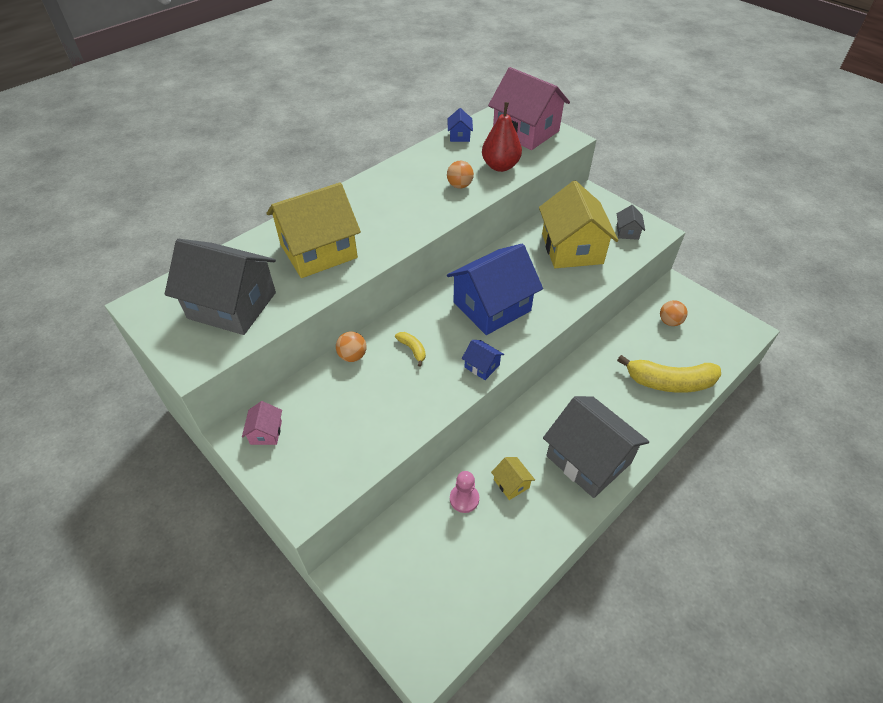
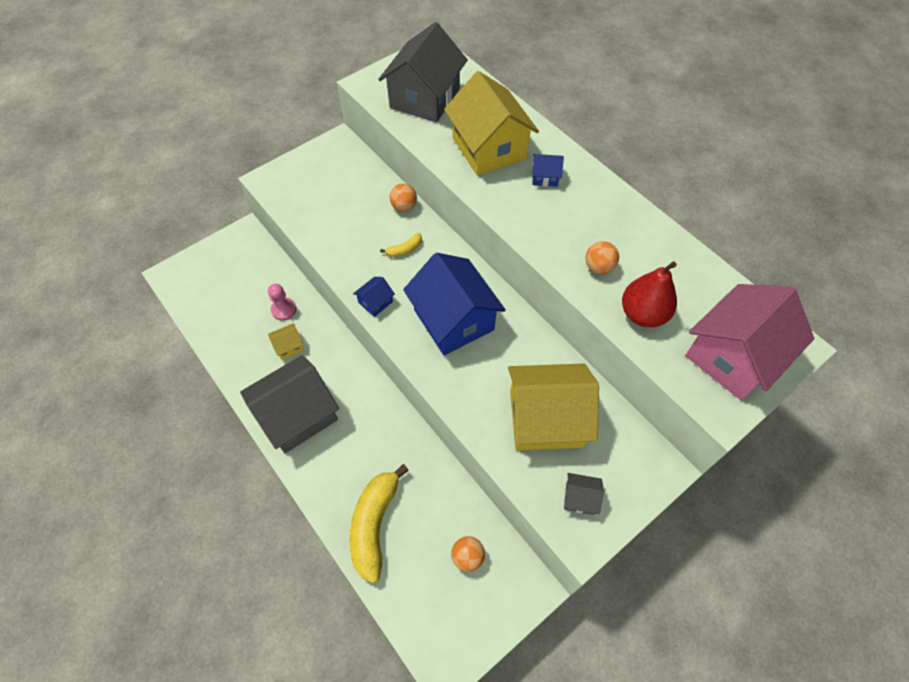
camera: 95 degrees right, 10 degrees up
(266, 432) = (336, 156): pink house -> none
(459, 136) = (710, 277): blue house -> blue house (545, 177)

